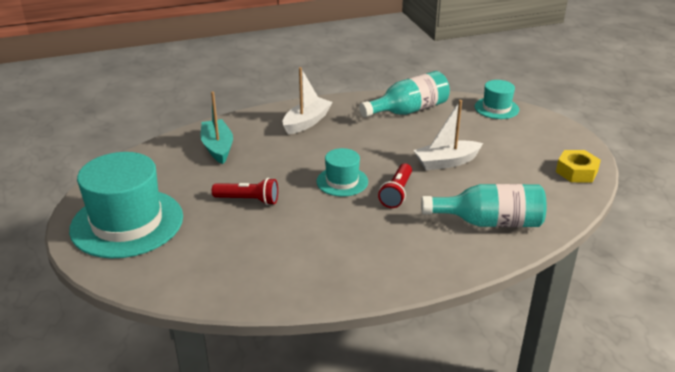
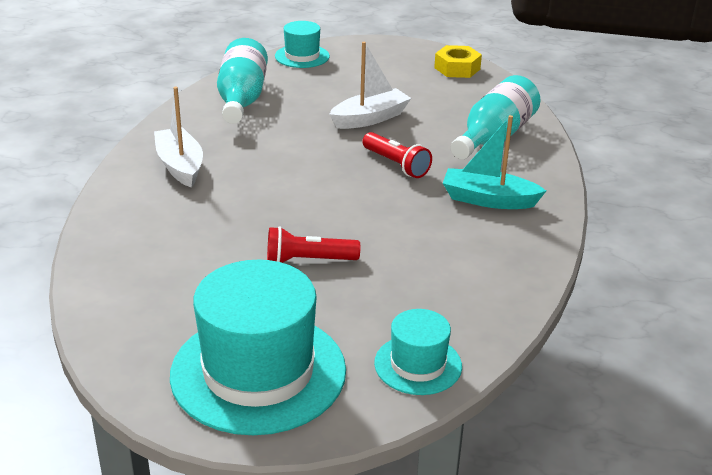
camera: 60 degrees left, 0 degrees up
(217, 147) = (156, 247): turquoise boat -> turquoise boat (488, 200)
(248, 200) = (308, 260): red flashlight -> red flashlight turned 135 degrees counterclockwise
(342, 181) = (338, 187): turquoise hat -> turquoise hat (418, 365)
(446, 162) = (370, 118): white boat -> white boat turned 135 degrees counterclockwise

